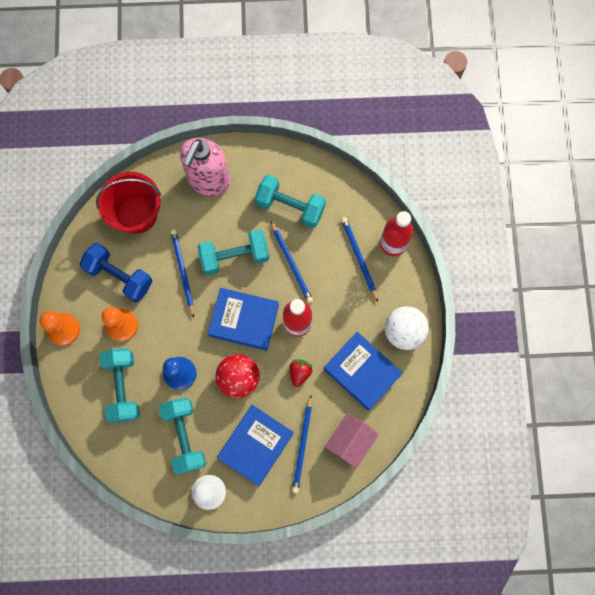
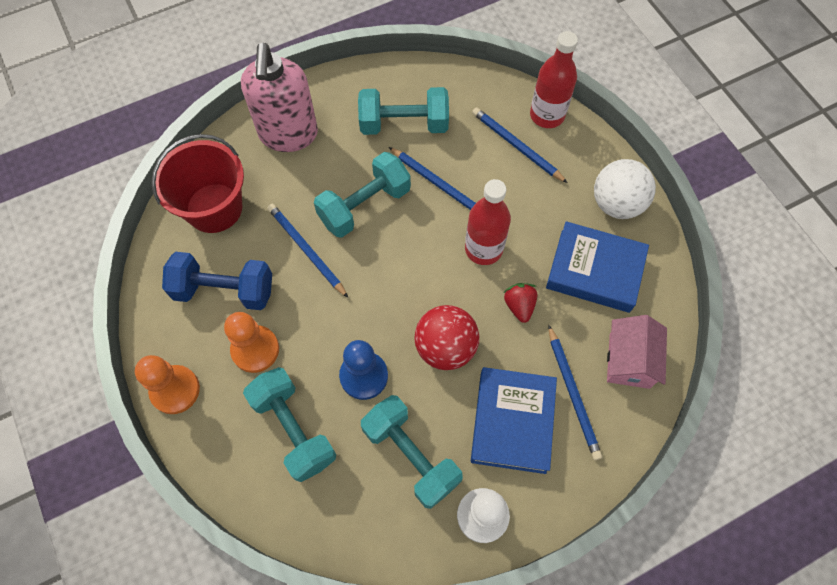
camera: 25 degrees left, 10 degrees down
(244, 320) = (414, 274): blue book -> none

